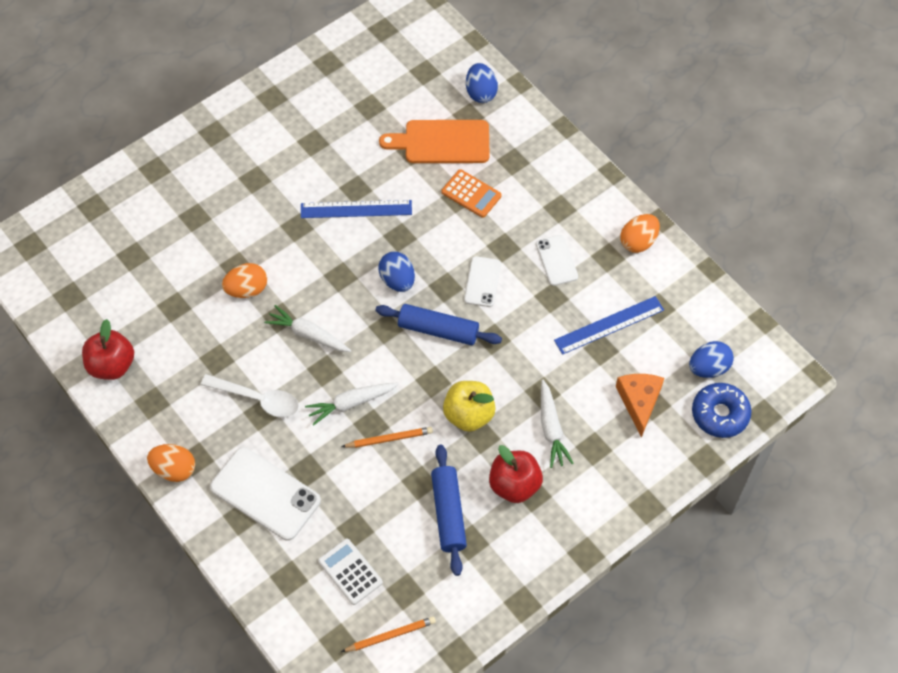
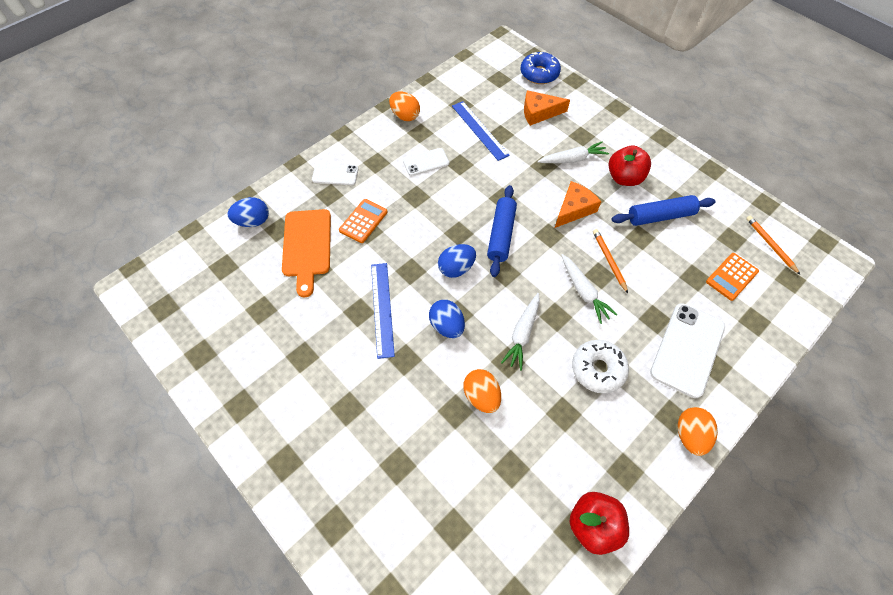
camera: 95 degrees left, 0 degrees up
(257, 399) = (598, 369): white spoon -> white donut
(350, 572) = (731, 277): white calculator -> orange calculator
(469, 415) = (574, 209): yellow apple -> orange cheese
(482, 282) = (451, 208): white phone -> white phone (335, 174)
(708, 368) = (505, 79): blue egg -> blue egg (447, 326)

